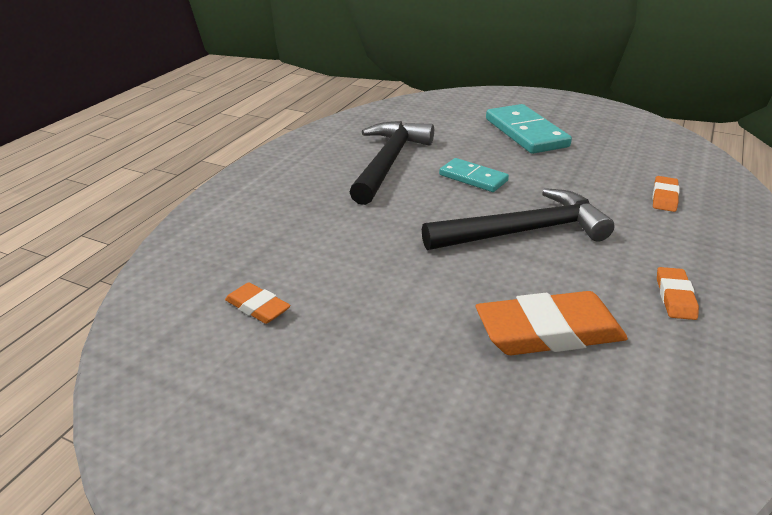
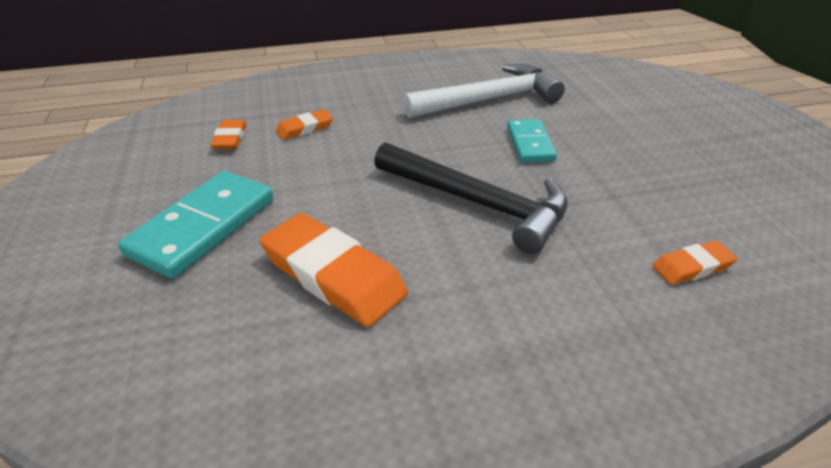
camera: 50 degrees right, 5 degrees up
(388, 162) = (489, 99): black hammer -> white hammer
(525, 133) = (668, 135): turquoise domino -> turquoise domino (203, 226)
(675, 297) = (485, 339): orange eraser -> orange eraser (305, 128)

